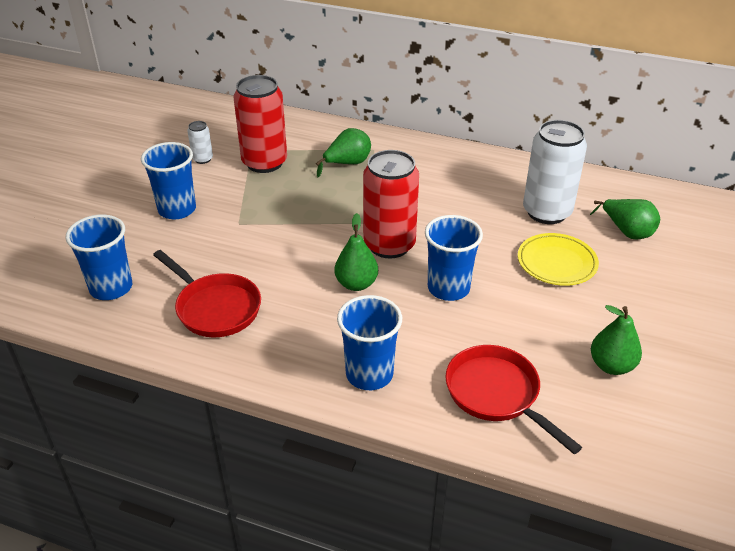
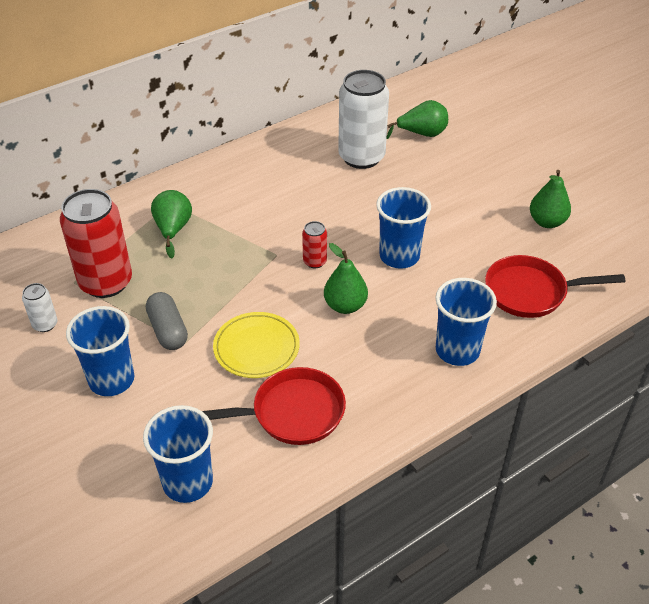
camera: 55 degrees left, 5 degrees up
(245, 210) = (168, 330): none -> grey capsule
(389, 245) = (315, 261): red can -> red can, size x0.45
(556, 263) = (423, 186): yellow plate -> yellow plate (256, 348)

